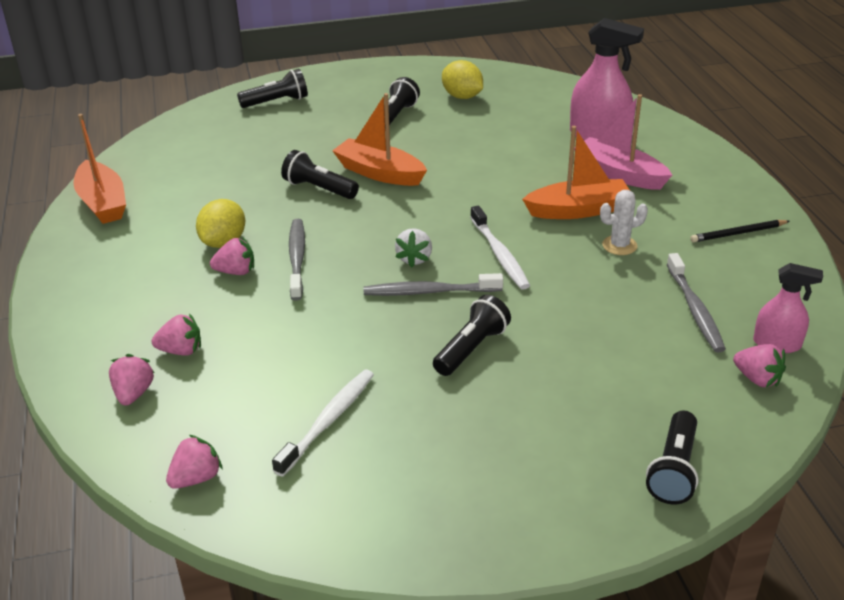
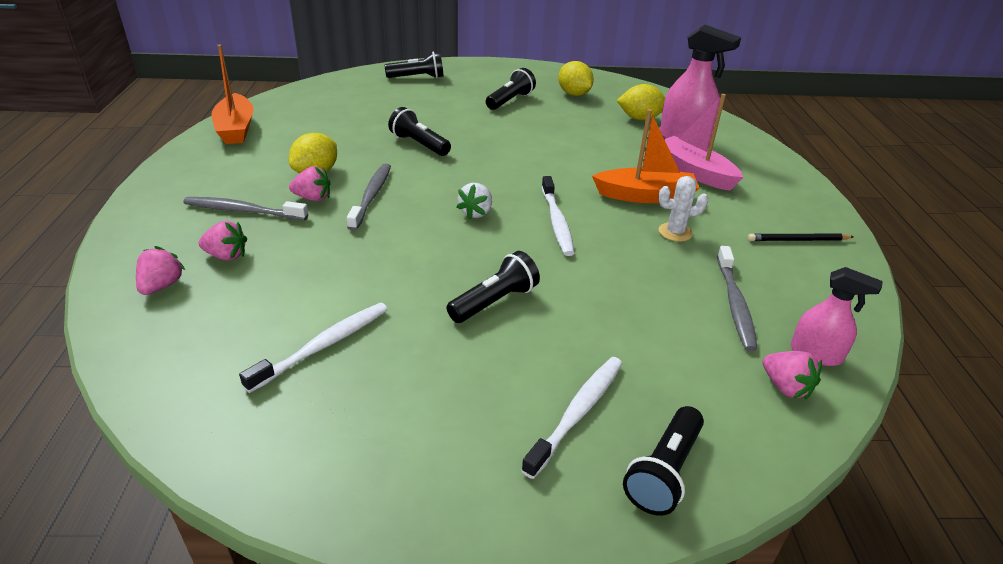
camera: 10 degrees right, 0 degrees up
(196, 478) = (168, 377): pink strawberry -> none
(379, 173) = (477, 140): orange boat -> none
(430, 292) = (477, 243): grey toothbrush -> grey toothbrush (243, 211)
(544, 117) = (640, 118): none -> yellow lemon
(585, 436) = (577, 413): none -> white toothbrush

